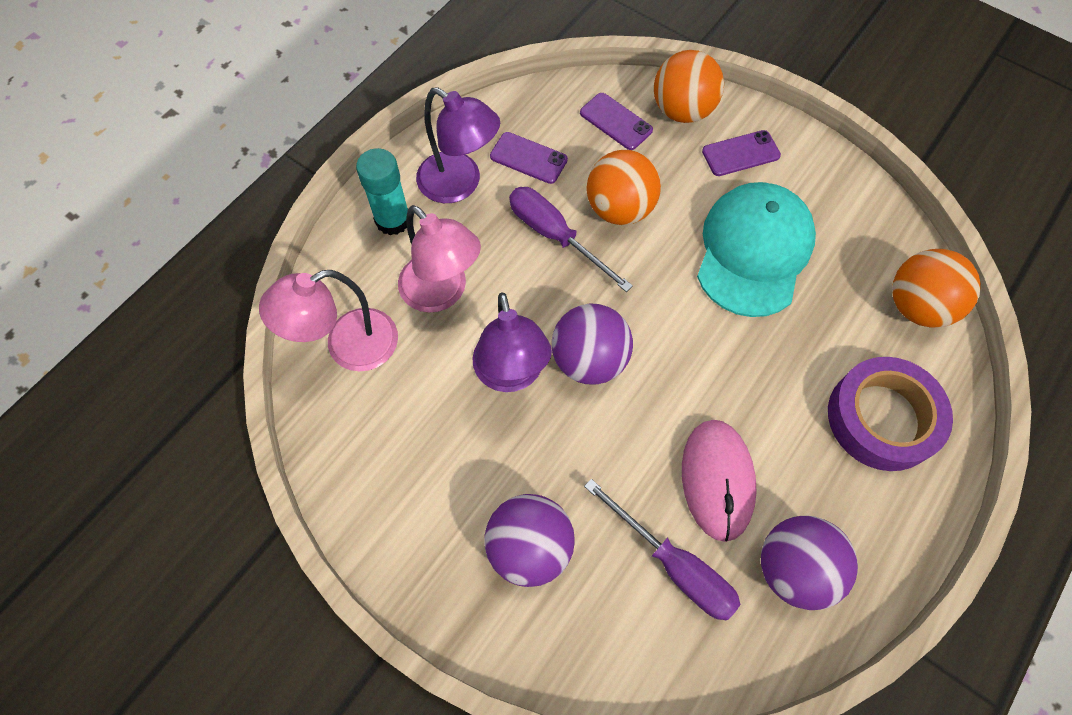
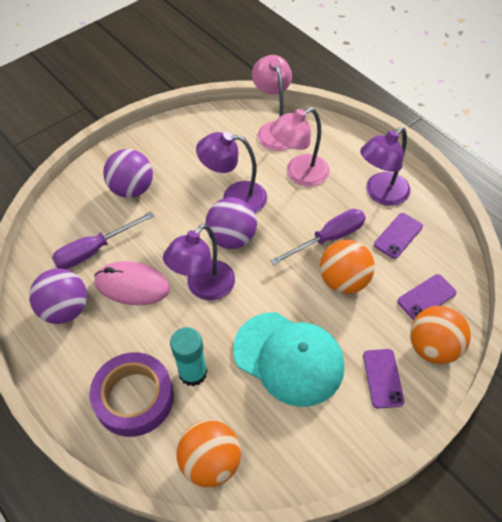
camera: 105 degrees right, 10 degrees down
(393, 220) = (358, 158): turquoise glue stick -> turquoise glue stick (193, 373)
(687, 376) = (204, 288): none -> purple lamp

